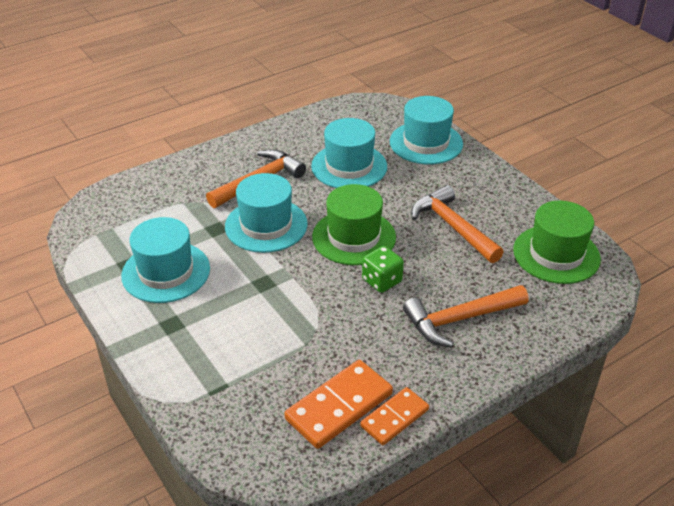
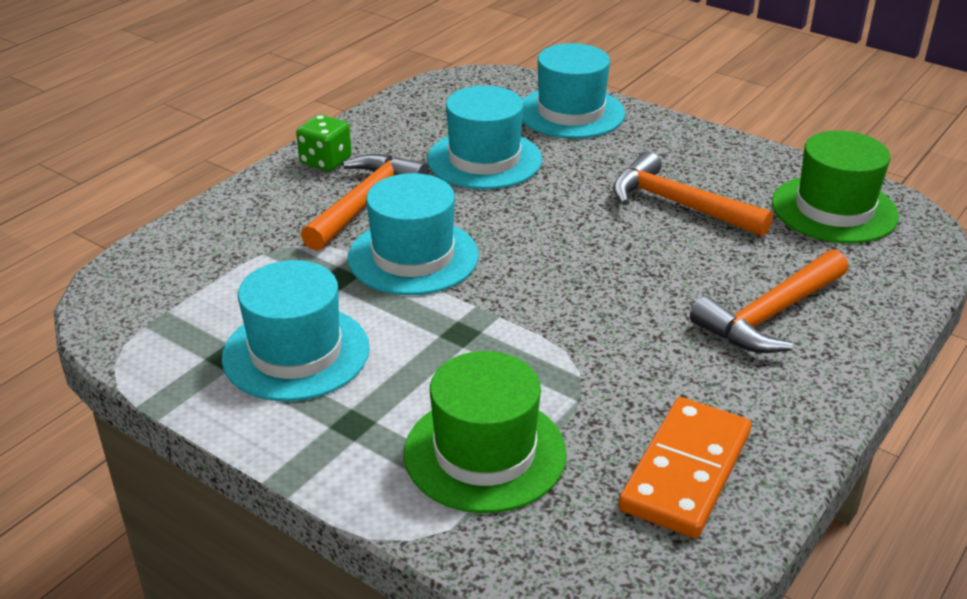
camera: 20 degrees left, 5 degrees down
(354, 237) = (552, 245): green hat -> green hat (485, 453)
(382, 281) = (630, 291): green dice -> green dice (325, 161)
(394, 418) = (774, 465): orange domino -> none

